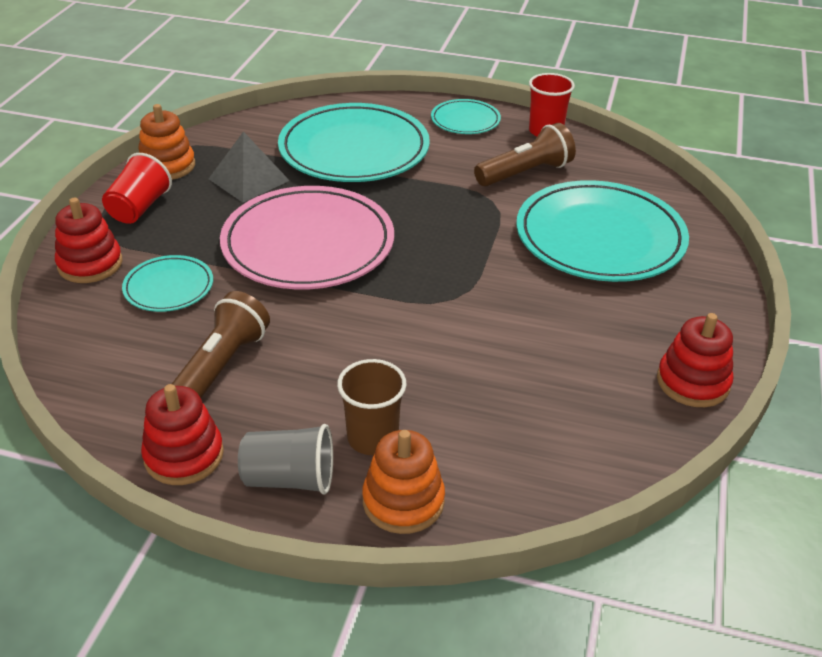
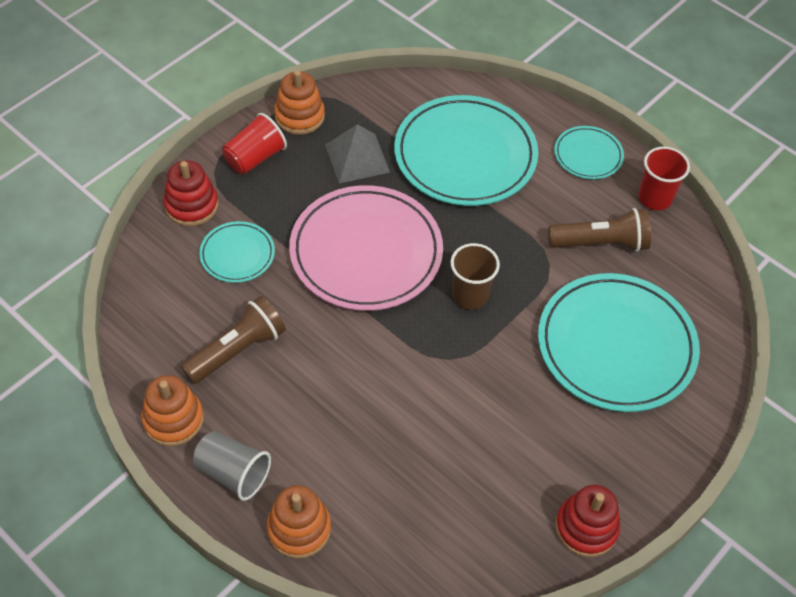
camera: 25 degrees right, 15 degrees up
(184, 455) = (173, 420): red stacking toy -> orange stacking toy
(372, 438) = (309, 465): brown cup -> brown cup (470, 295)

